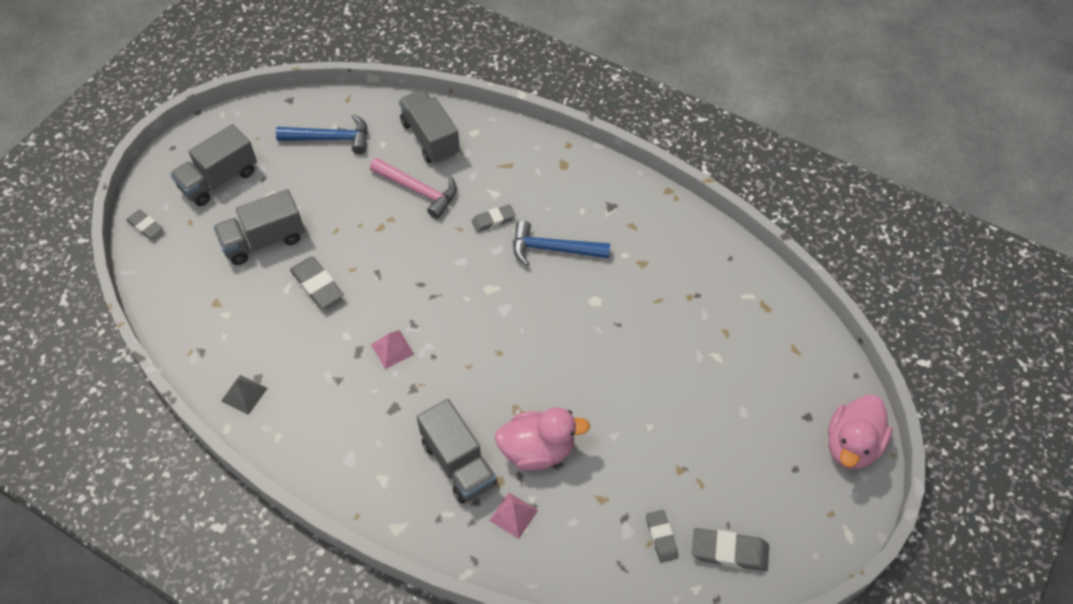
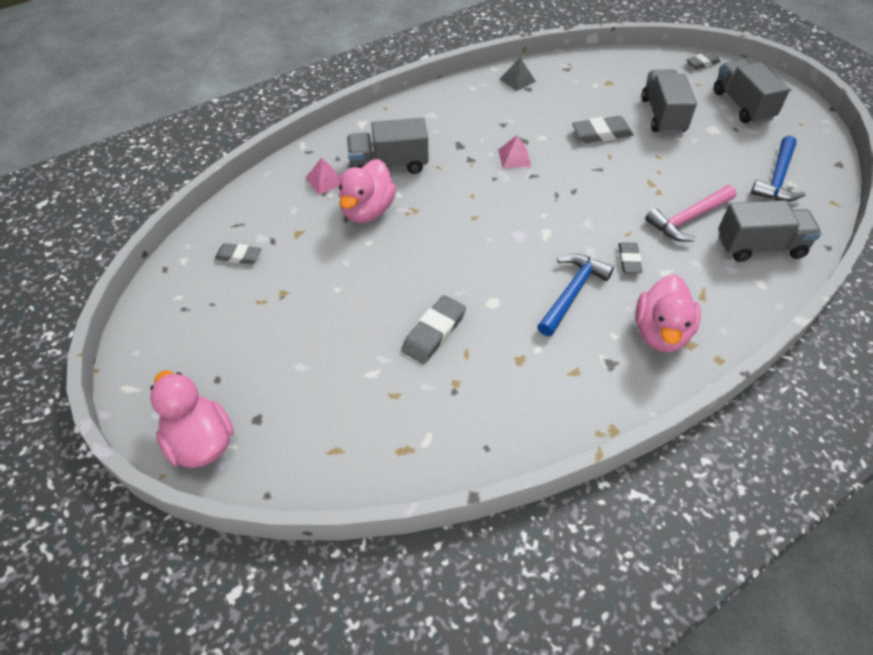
camera: 115 degrees right, 5 degrees down
(562, 183) = (660, 332): none -> pink duck
(729, 552) = (191, 294): grey eraser -> grey eraser (433, 332)

